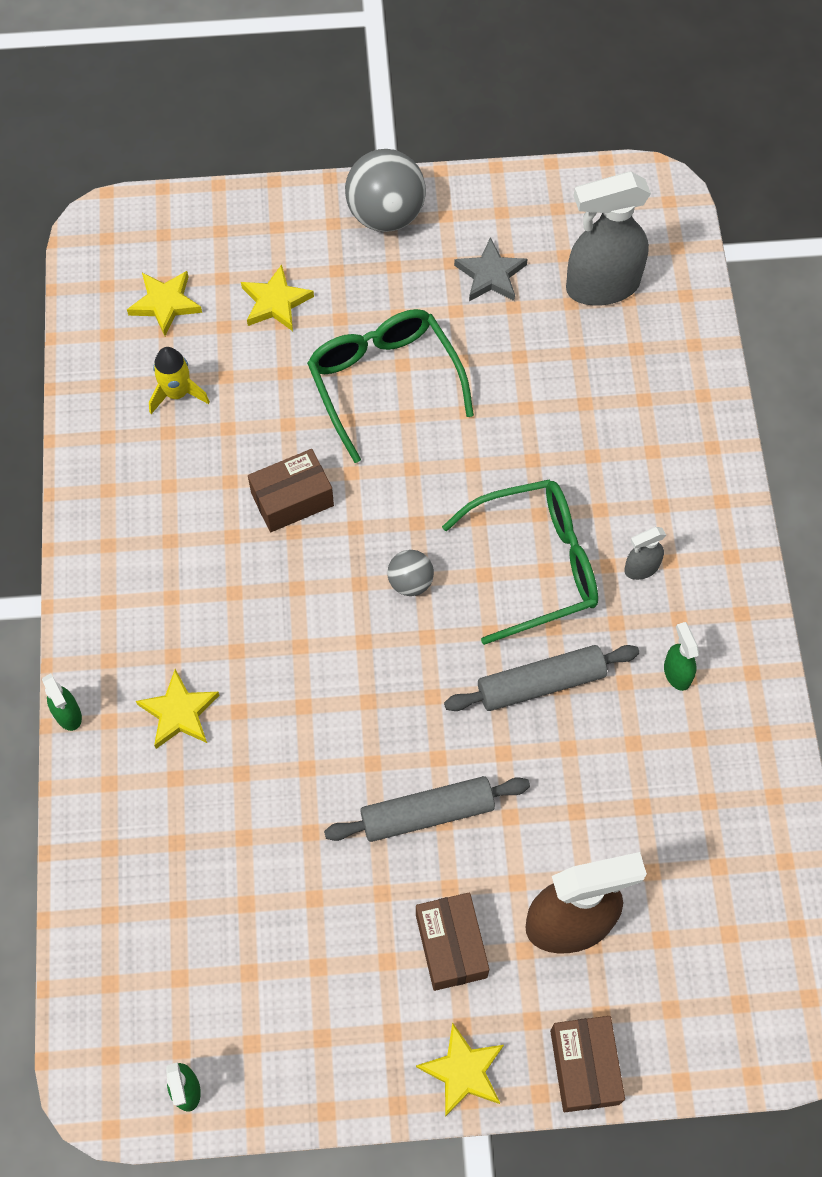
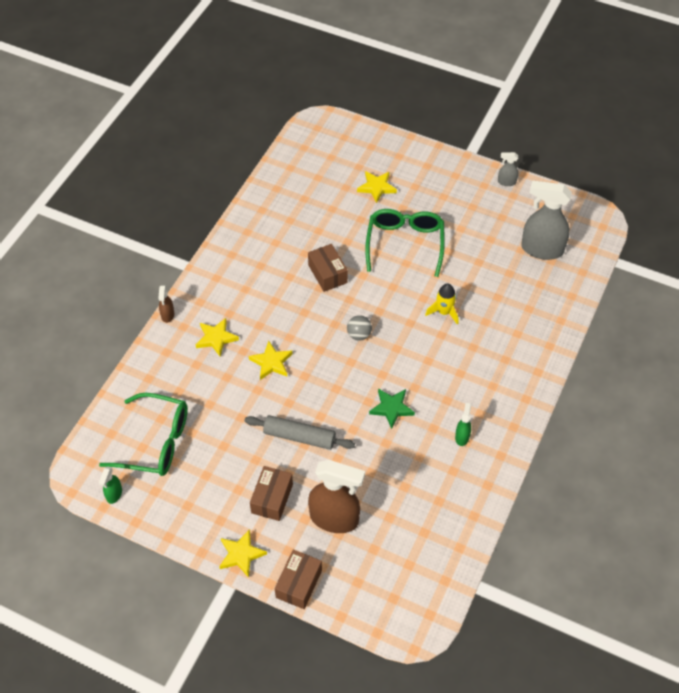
camera: 30 degrees right, 10 degrees down
(68, 714) = (167, 315): green spray bottle -> brown spray bottle
(165, 304) = (325, 166): yellow star -> yellow star (271, 362)
(177, 393) = (305, 206): yellow rocket -> yellow rocket (444, 312)
(292, 499) = (327, 274): brown box -> brown box turned 60 degrees clockwise
(385, 215) = (454, 173): grey ball -> none
(491, 275) = (489, 220): grey star -> none
(536, 565) = (425, 356): green glasses -> green glasses (156, 442)
(541, 683) = (391, 408): grey rolling pin -> green star
(641, 568) = (476, 382): grey spray bottle -> grey spray bottle (506, 182)

